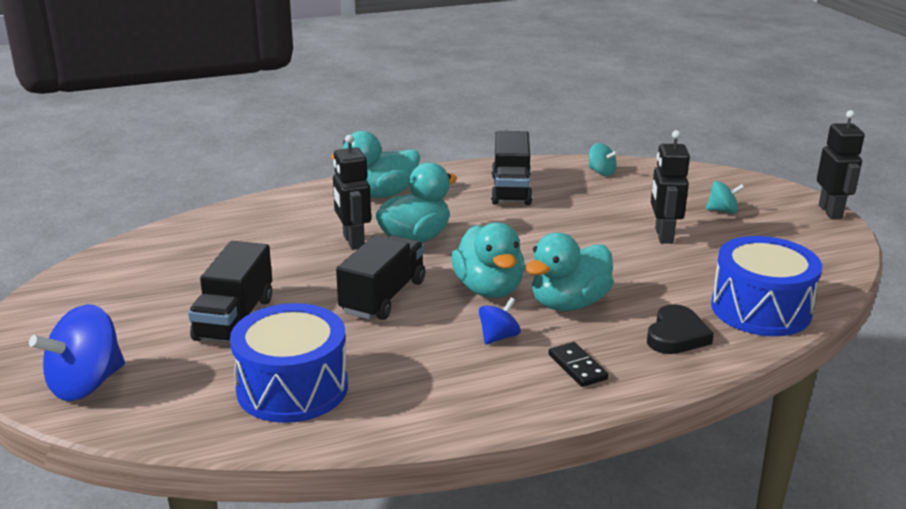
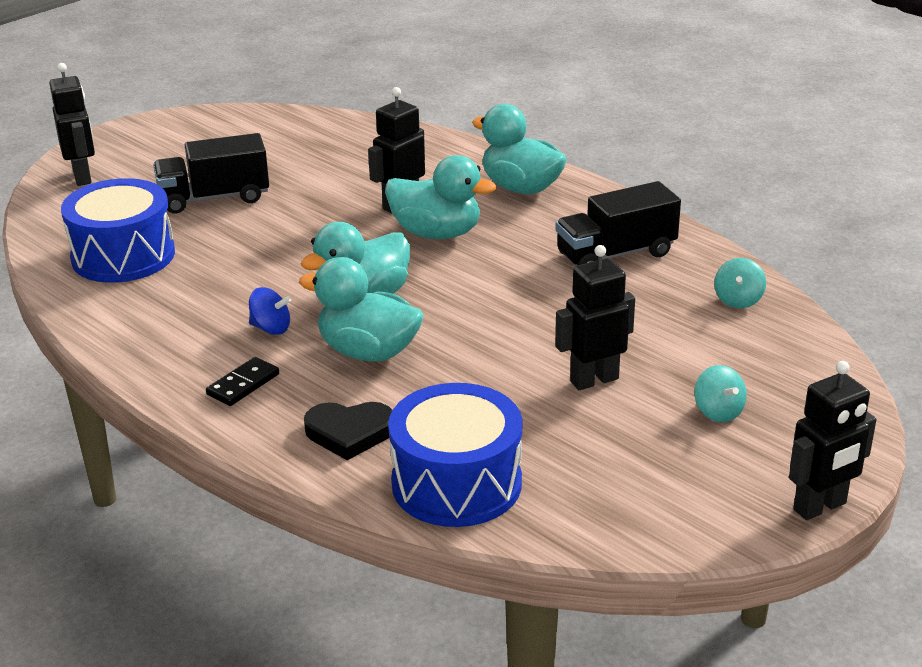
camera: 65 degrees right, 5 degrees up
(86, 384) = (83, 177): blue spinning top -> black robot
(383, 297) = (303, 251): black truck -> none

